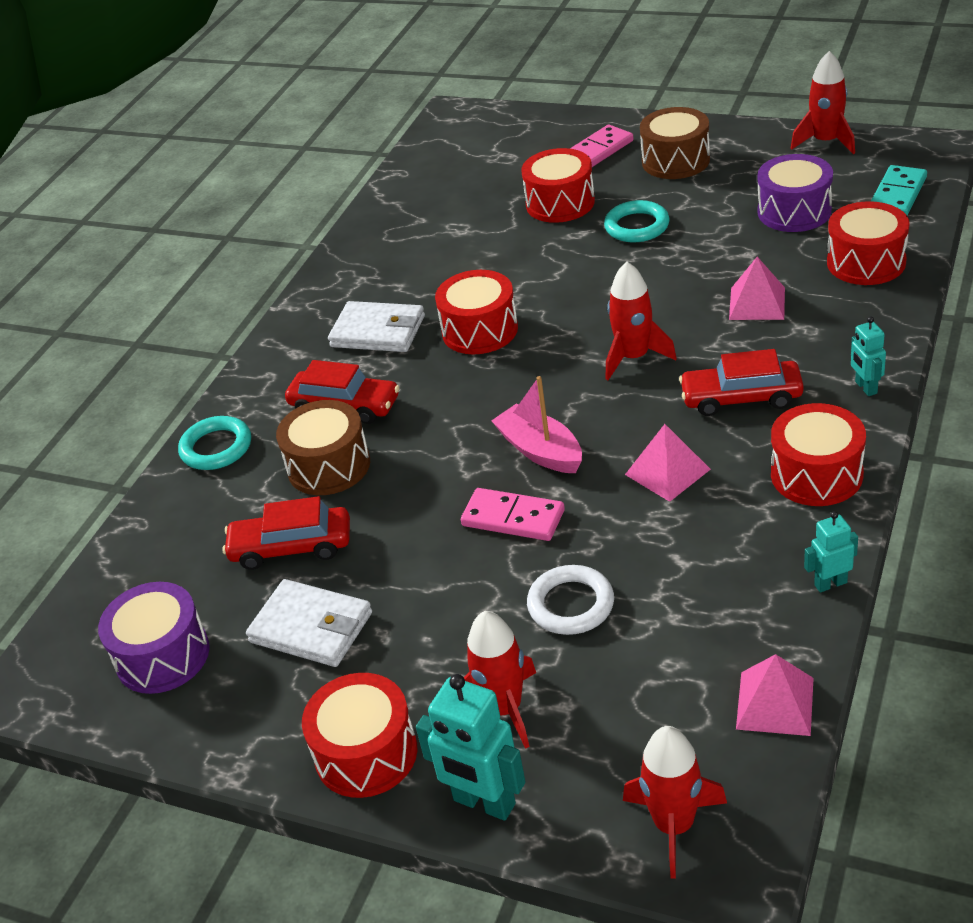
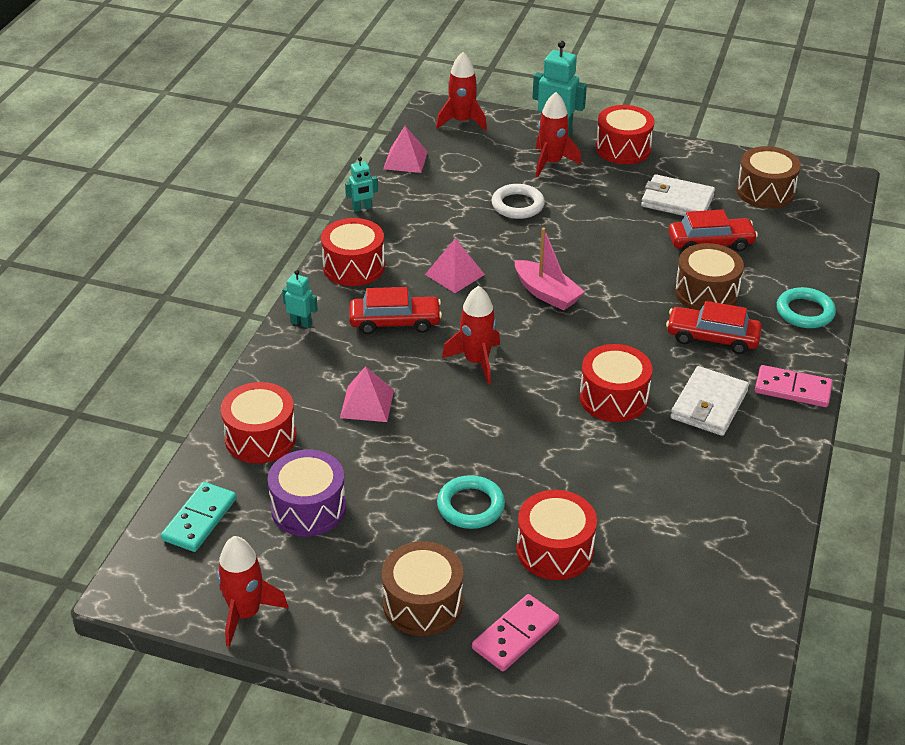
camera: 170 degrees right, 0 degrees up
(163, 655) = (765, 192): purple drum -> brown drum
(378, 331) = (709, 405): white wallet -> white wallet turned 75 degrees counterclockwise
(513, 518) = (560, 252): pink domino -> pink domino (792, 389)
(865, 387) = (301, 323): turquoise robot -> turquoise robot turned 45 degrees counterclockwise

